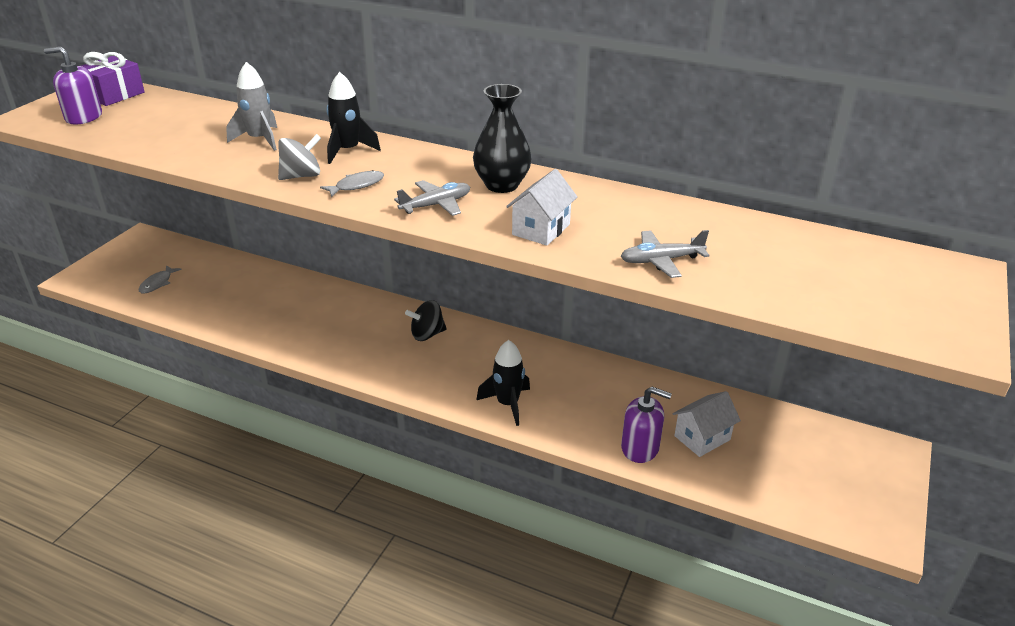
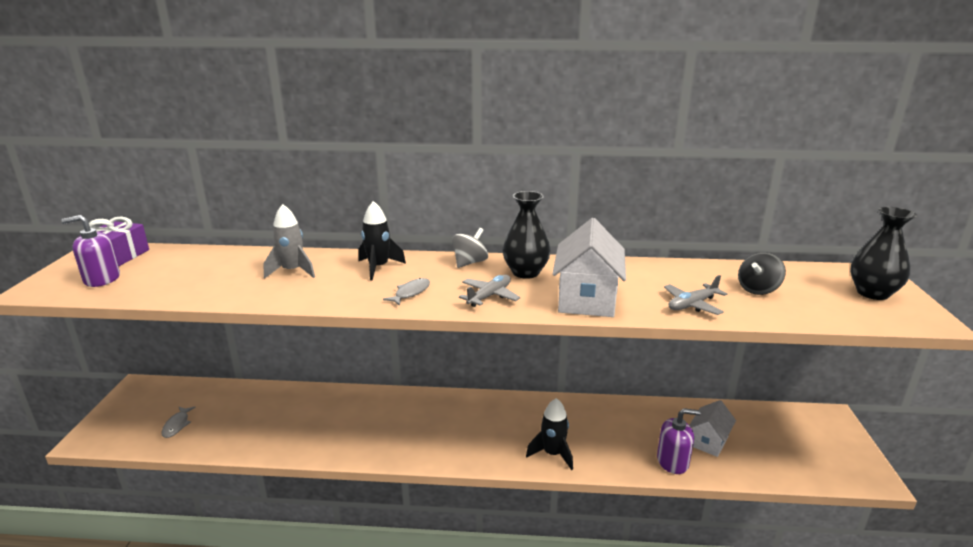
camera: 20 degrees left, 10 degrees down
(301, 176) = (356, 293): grey spinning top -> grey spinning top (470, 263)
(427, 334) = (451, 413): black spinning top -> black spinning top (758, 289)
(541, 229) = (586, 299): white house -> white house, size x1.62
(924, 294) = (872, 293): none -> black vase

